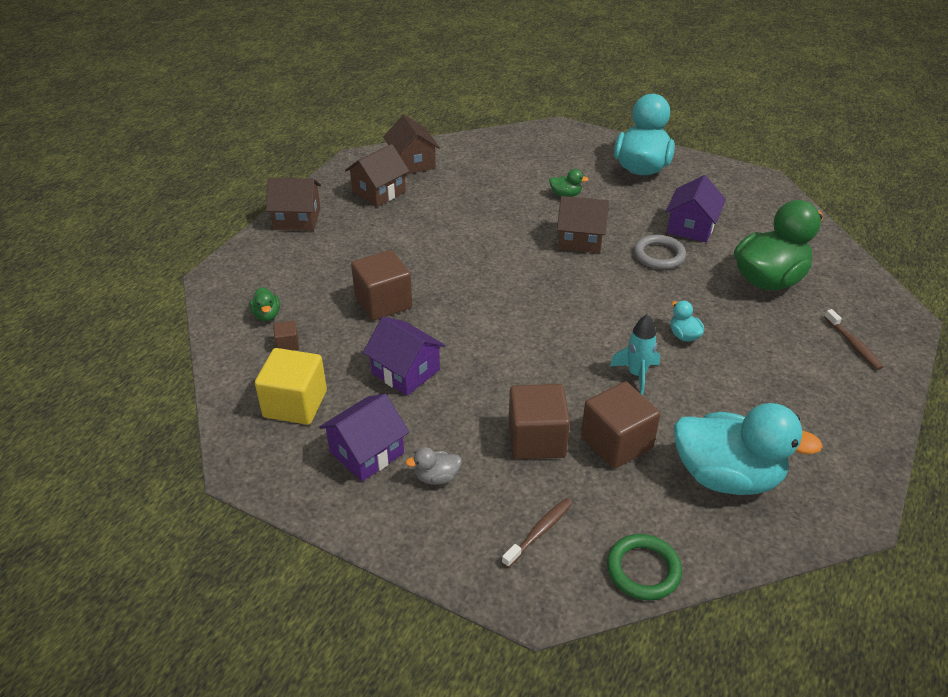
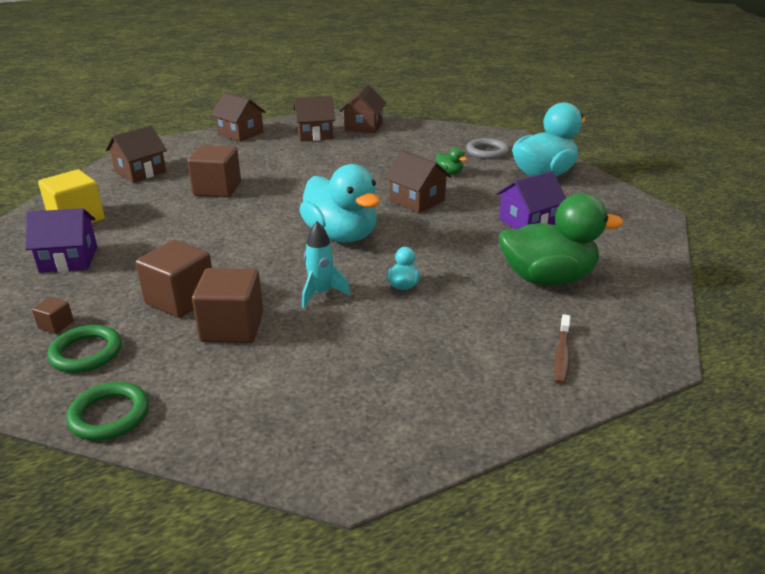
camera: 35 degrees right, 10 degrees down
(267, 315) = (140, 172): green duck -> brown house
(287, 344) = (126, 189): brown cube -> brown cube (56, 325)
(406, 371) = (166, 228): purple house -> none
(437, 477) = (82, 290): grey duck -> none
(539, 532) = (86, 353): brown toothbrush -> green ring
(659, 255) = (468, 230): grey ring -> grey ring (487, 152)
(726, 476) = (279, 390): turquoise duck -> turquoise duck (341, 235)

